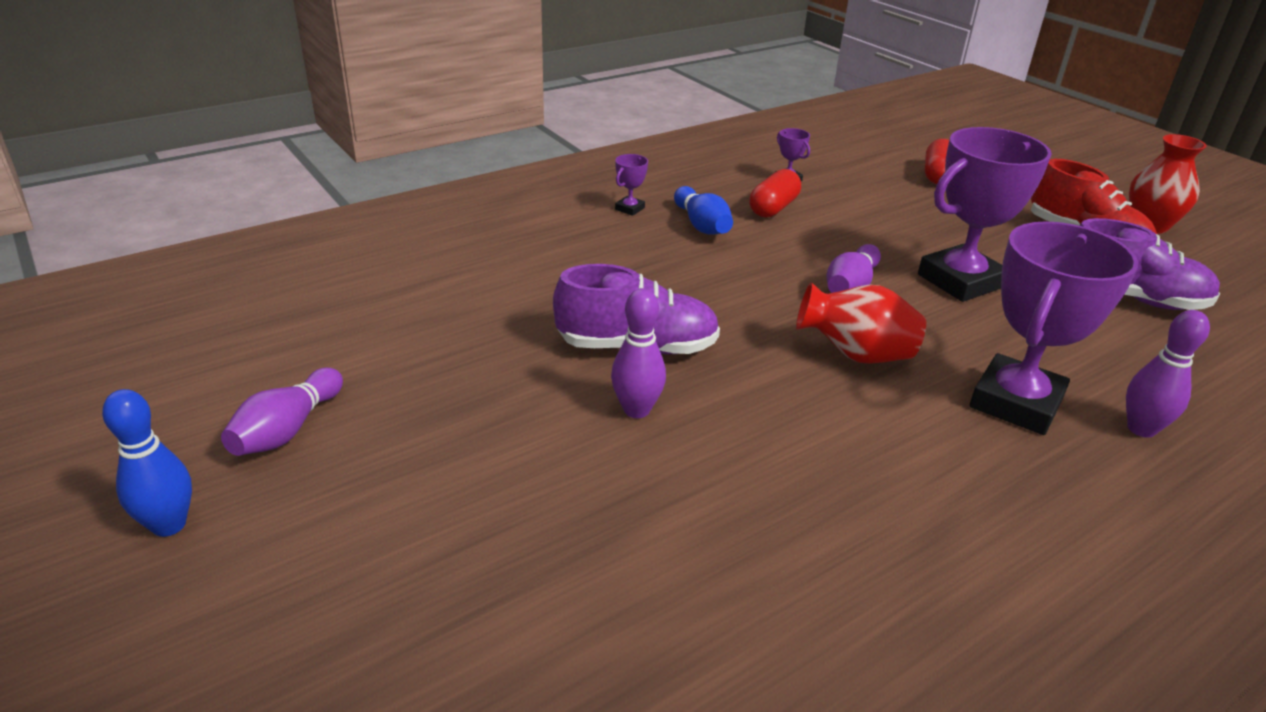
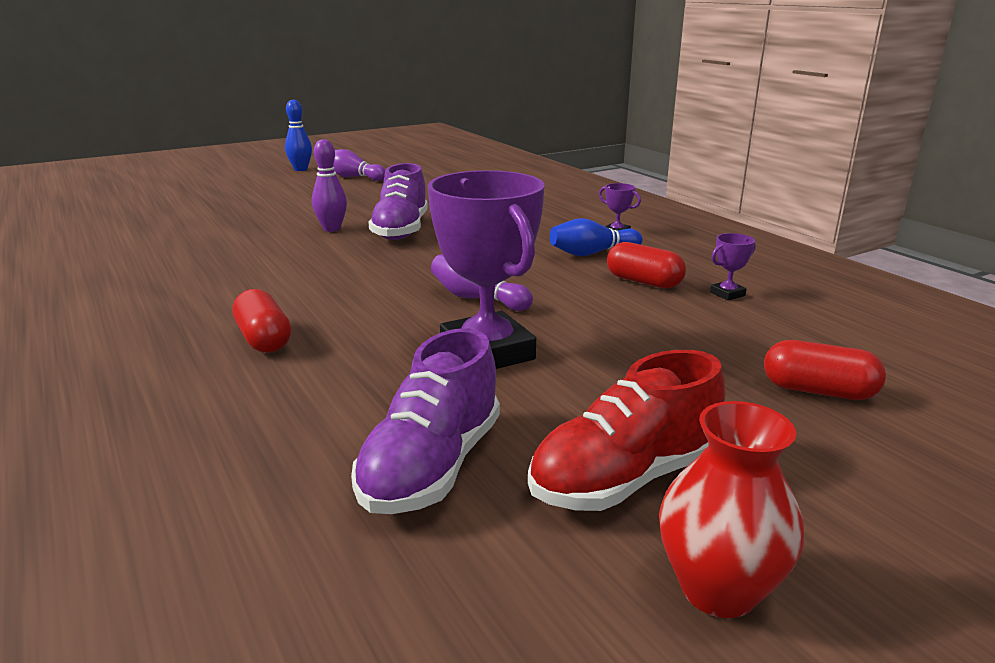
camera: 95 degrees right, 10 degrees down
(856, 355) = (364, 289): red vase -> none
(1016, 403) = (264, 339): purple trophy -> red capsule
(1141, 429) = (185, 391): purple bowling pin -> none

